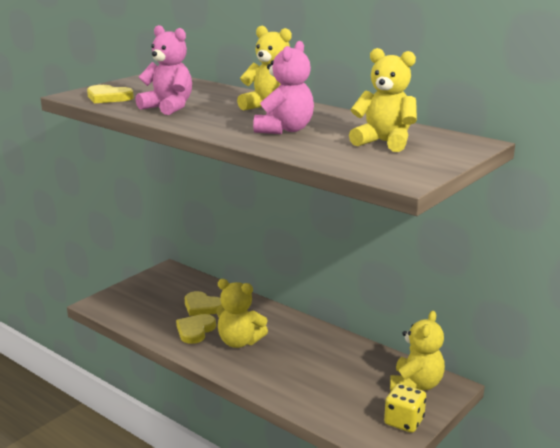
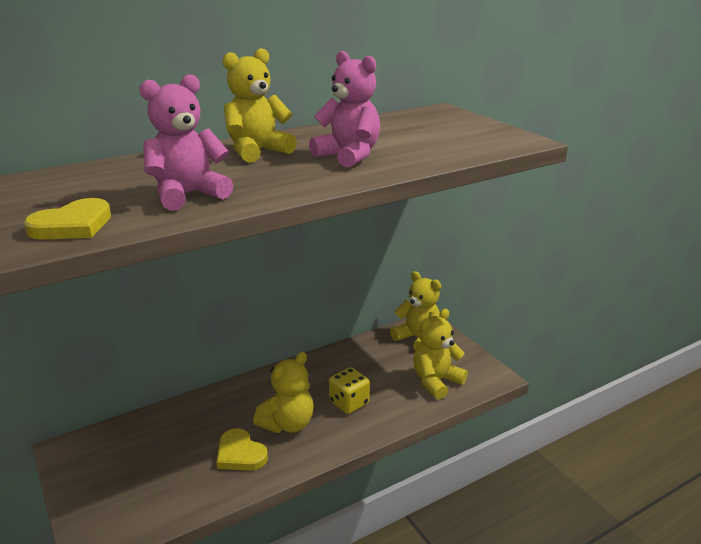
camera: 70 degrees left, 5 degrees up
(202, 306) = (190, 437): yellow heart -> none
(384, 142) = (421, 131): yellow teddy bear -> yellow teddy bear (436, 381)
(404, 421) = (465, 359): yellow dice -> yellow dice (349, 403)

